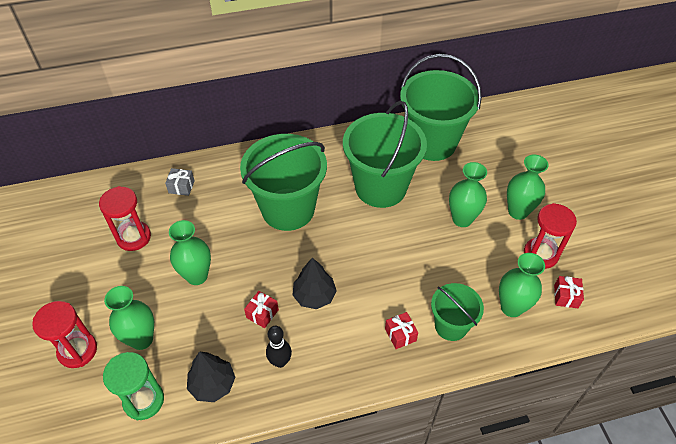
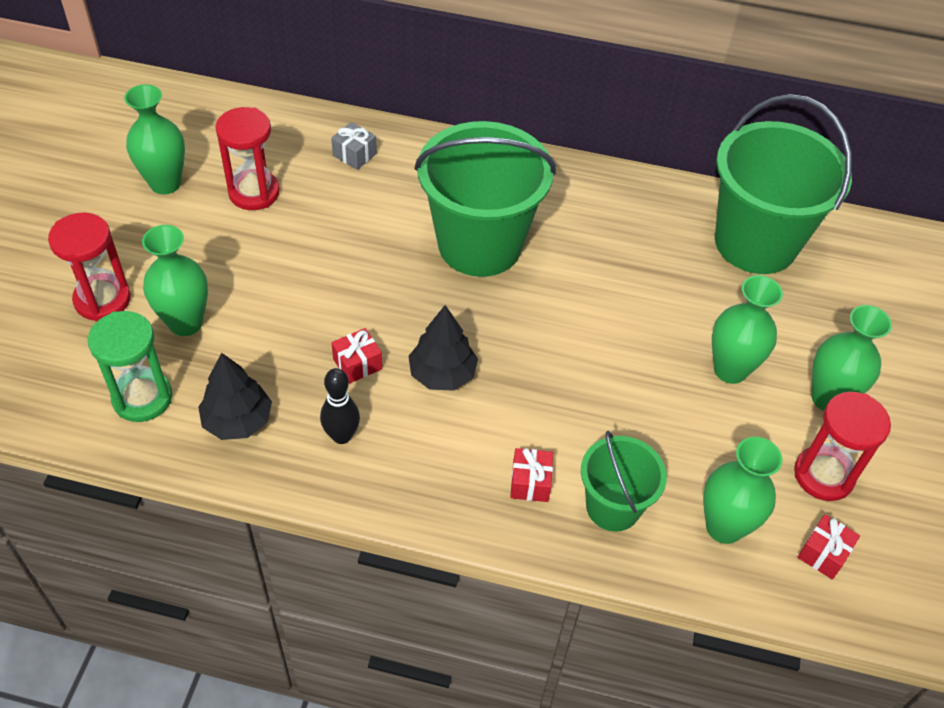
camera: 25 degrees right, 0 degrees up
(197, 276) = (303, 277): green vase -> green vase (165, 183)
(381, 187) = (634, 272): green bucket -> none

